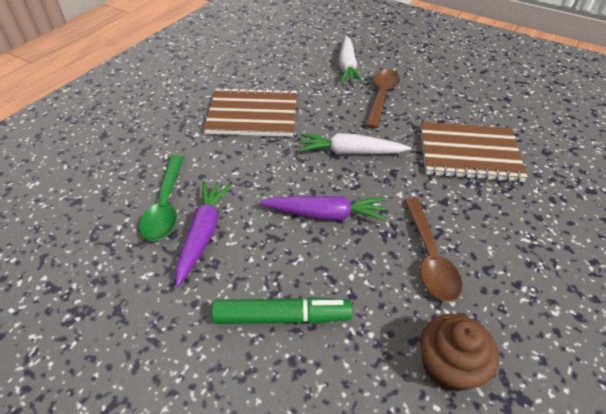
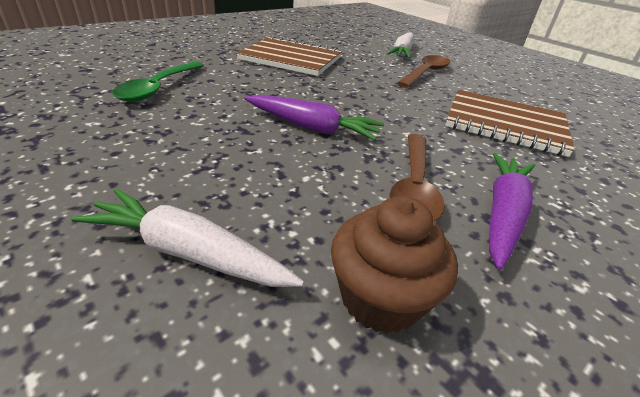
camera: 15 degrees right, 10 degrees down
(203, 234) = (175, 111): purple carrot -> purple carrot (503, 214)
(282, 317) = (196, 187): green marker -> none
(350, 152) = (370, 96): white carrot -> white carrot (188, 252)

